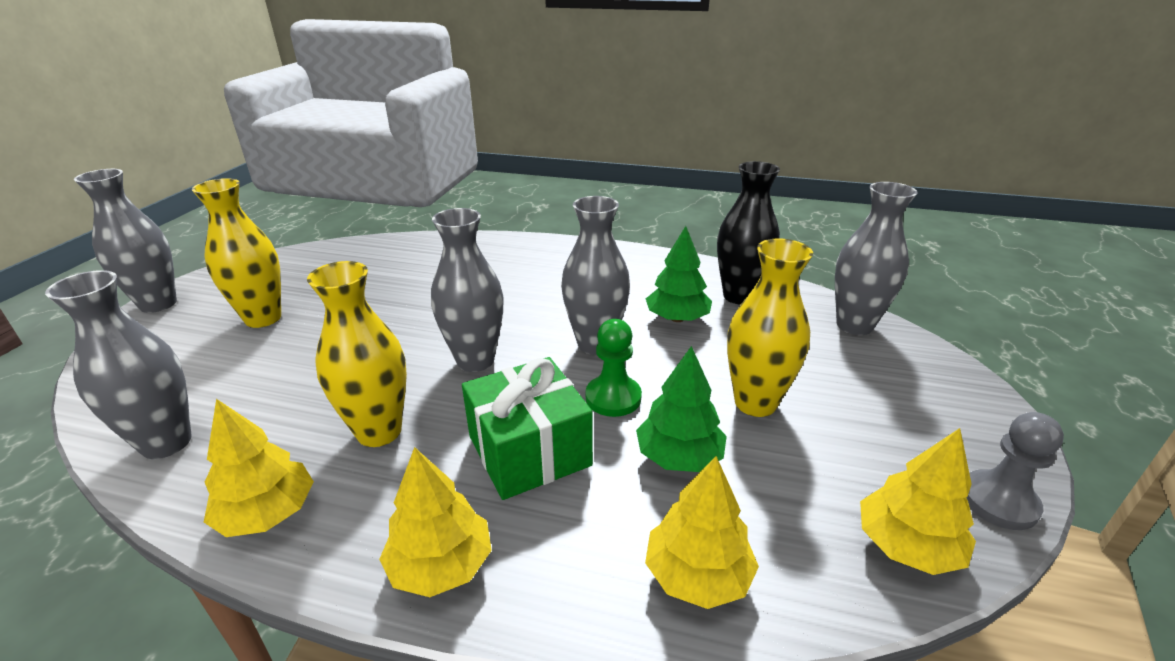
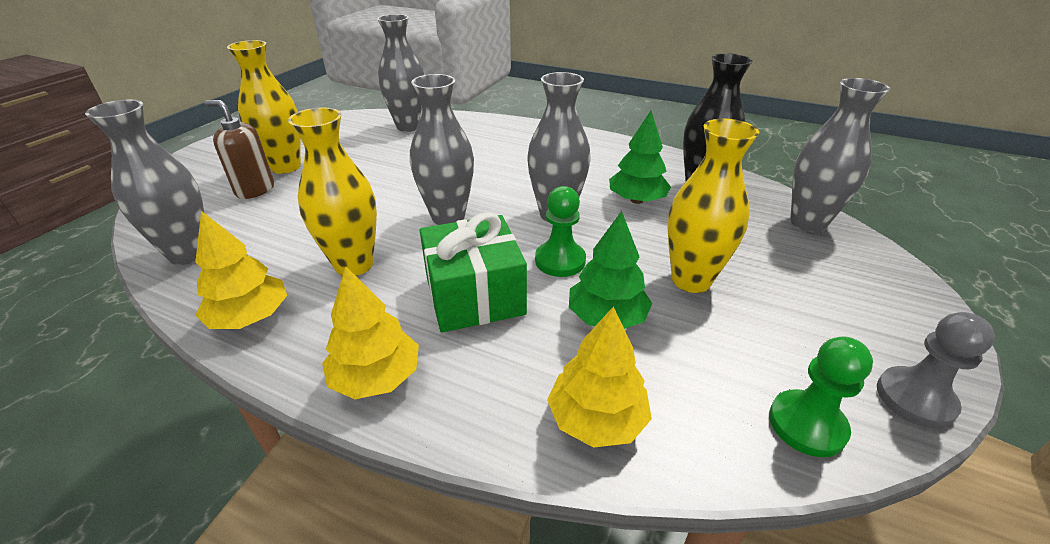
camera: 10 degrees right, 5 degrees up
(158, 304) = (209, 148): grey vase -> grey vase (409, 126)
(231, 351) = (255, 190): none -> brown soap dispenser
(906, 546) = (806, 425): yellow tree -> green pawn

